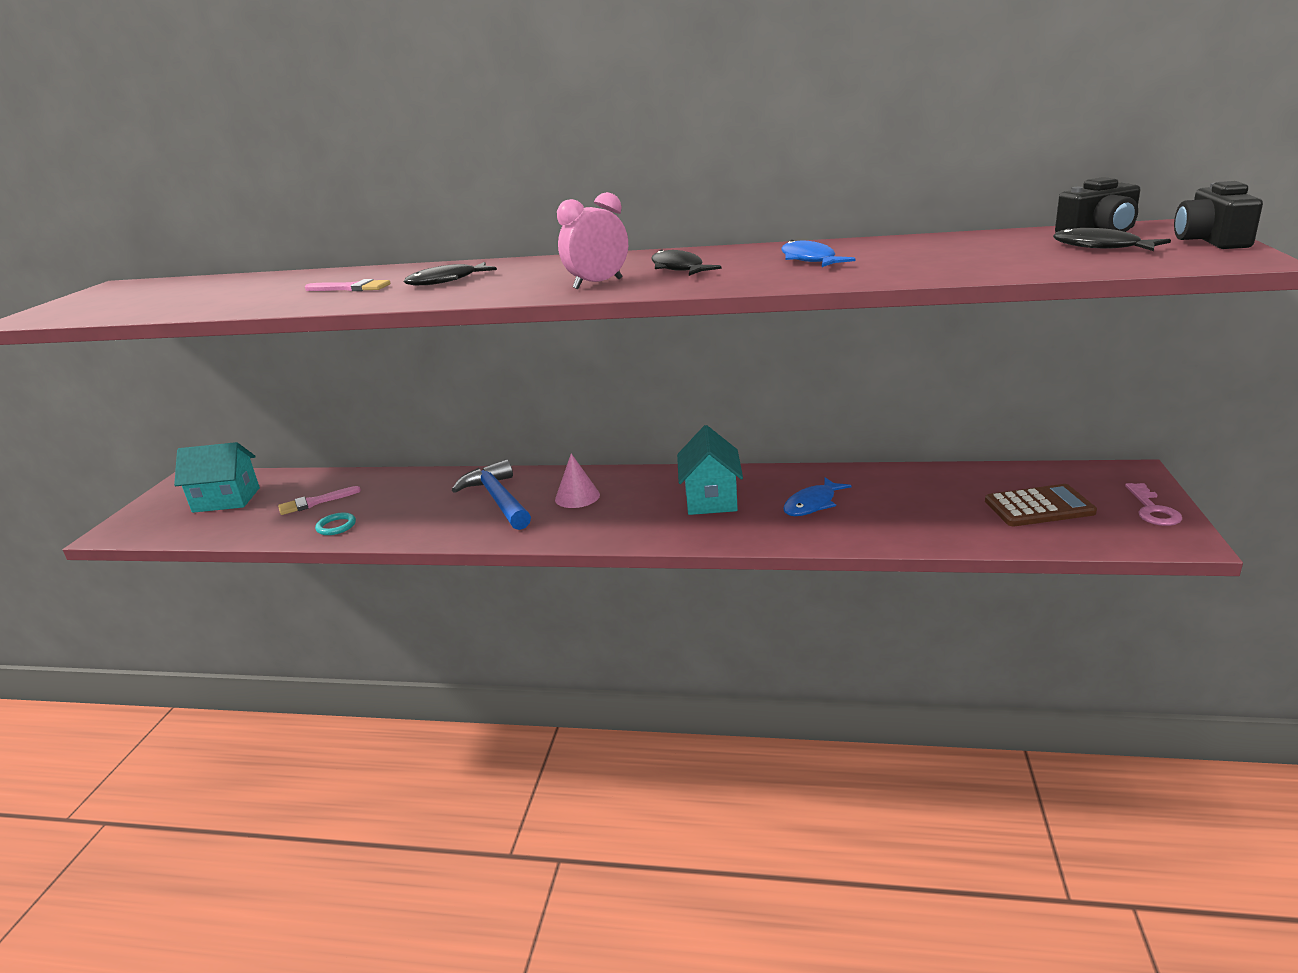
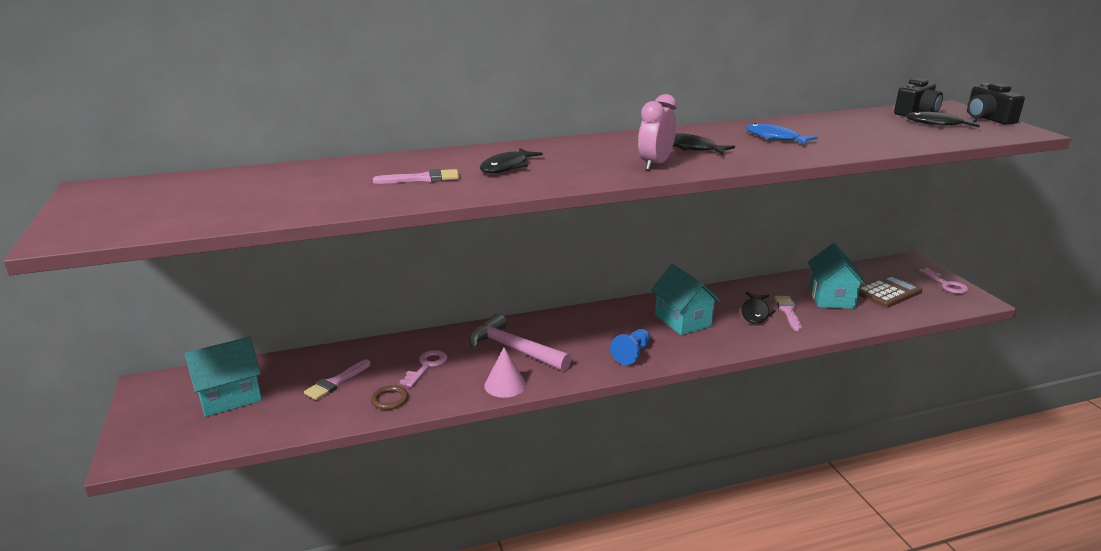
camera: 30 degrees left, 0 degrees up
(336, 526) = (389, 400): turquoise ring -> brown ring
(402, 502) = (427, 366): none -> pink key
(498, 500) = (514, 349): blue hammer -> pink hammer
(577, 497) = (578, 336): pink cone -> pink cone (505, 385)
(609, 525) = (632, 354): none -> blue pawn
(812, 504) = (755, 313): blue fish -> black fish
(858, 509) = (788, 312): none -> pink brush
(941, 501) = (831, 297): none -> turquoise house

